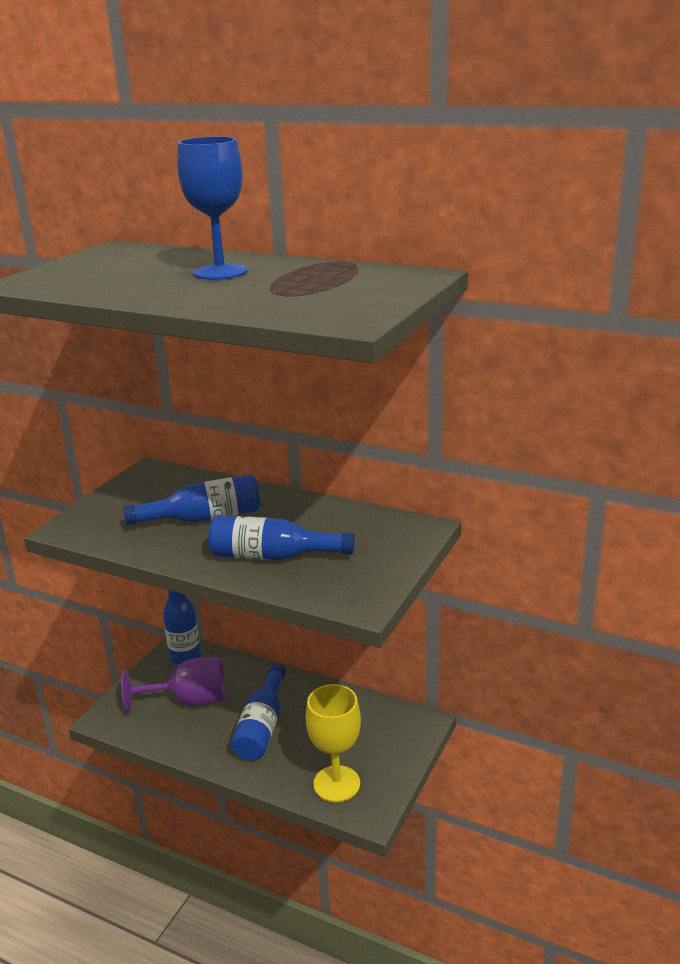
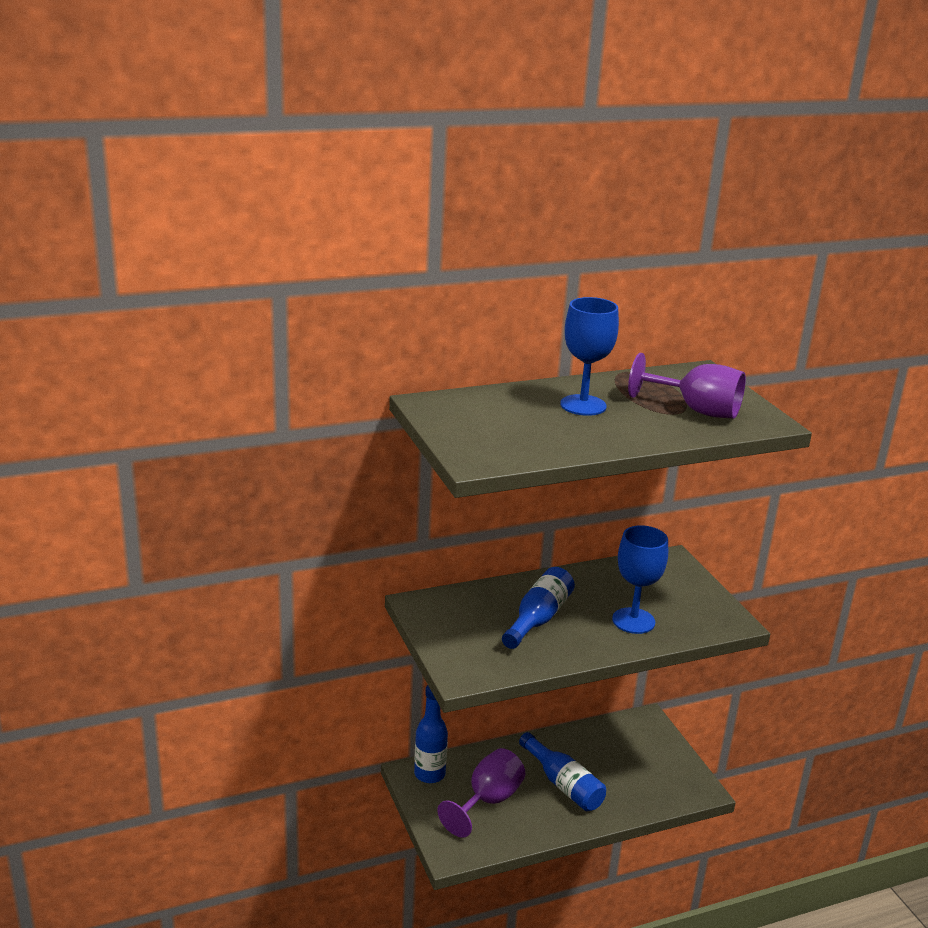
camera: 50 degrees left, 0 degrees up
(273, 556) = (633, 621): blue bottle -> blue goblet
(308, 297) = (696, 410): none -> purple goblet
(336, 784) = (661, 787): yellow goblet -> none

